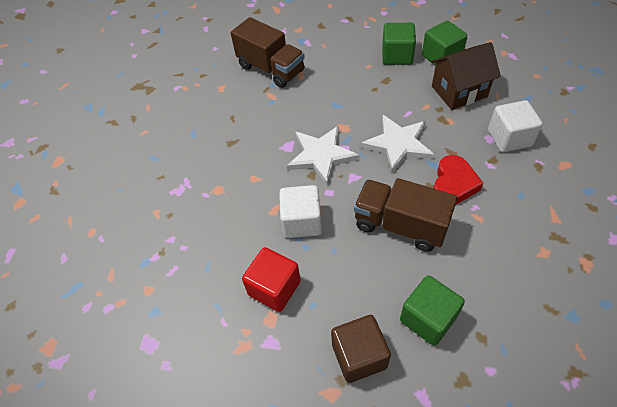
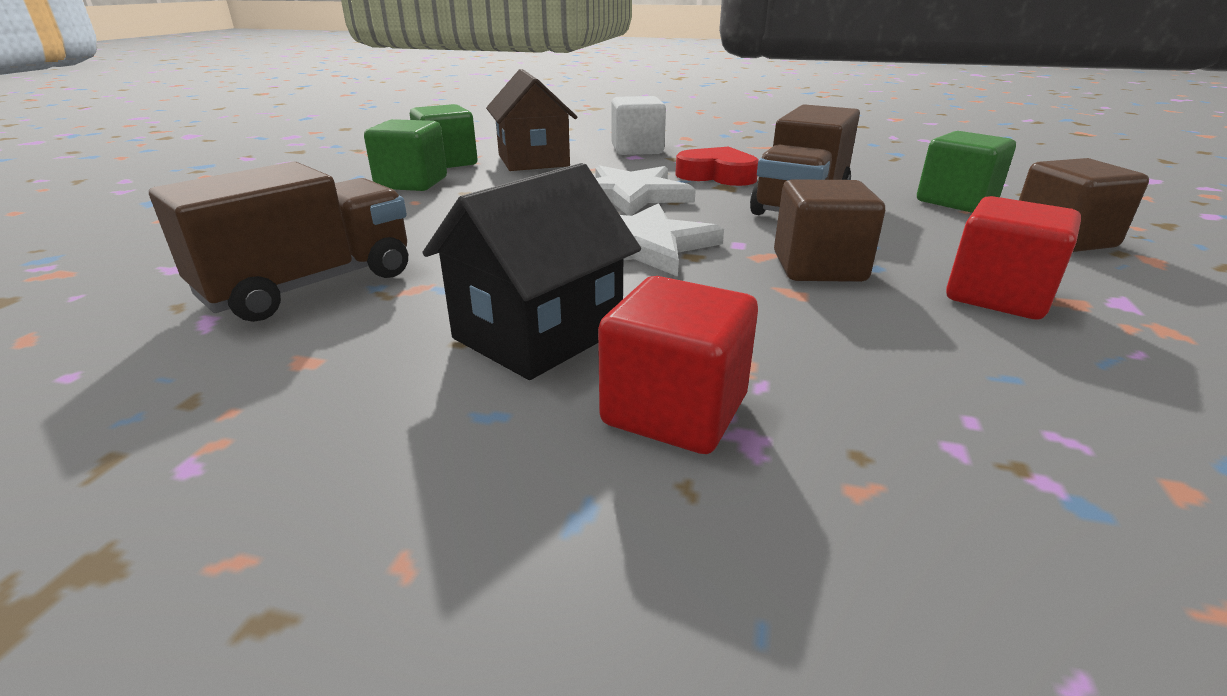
camera: 90 degrees left, 25 degrees down
(192, 173) = (674, 410): none -> red cube
(237, 135) = (538, 334): none -> black house
(302, 222) = (818, 267): white cube -> brown cube

